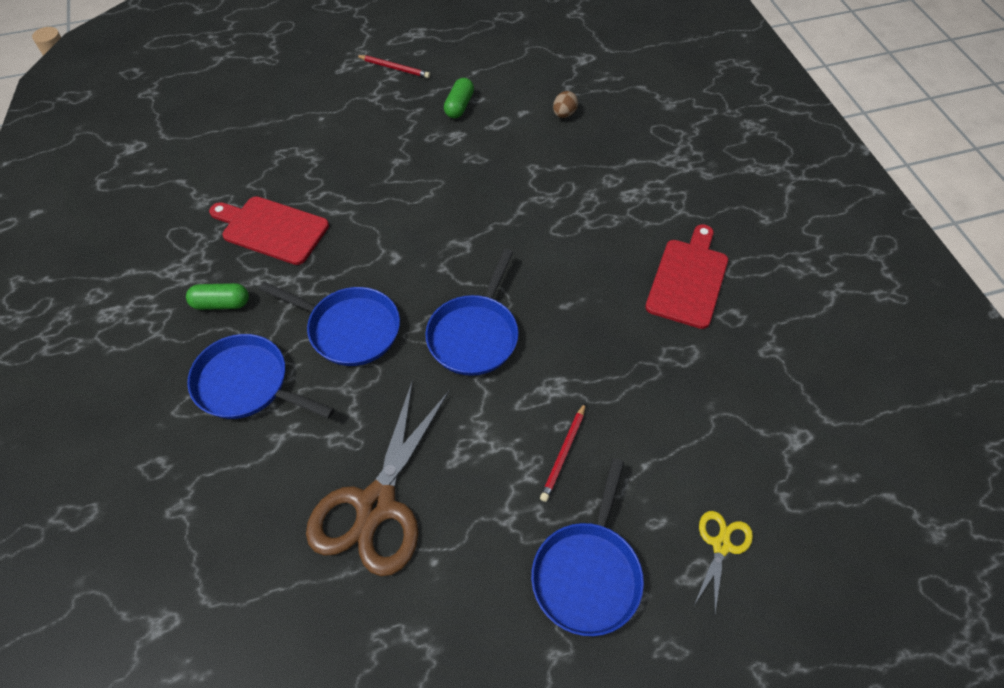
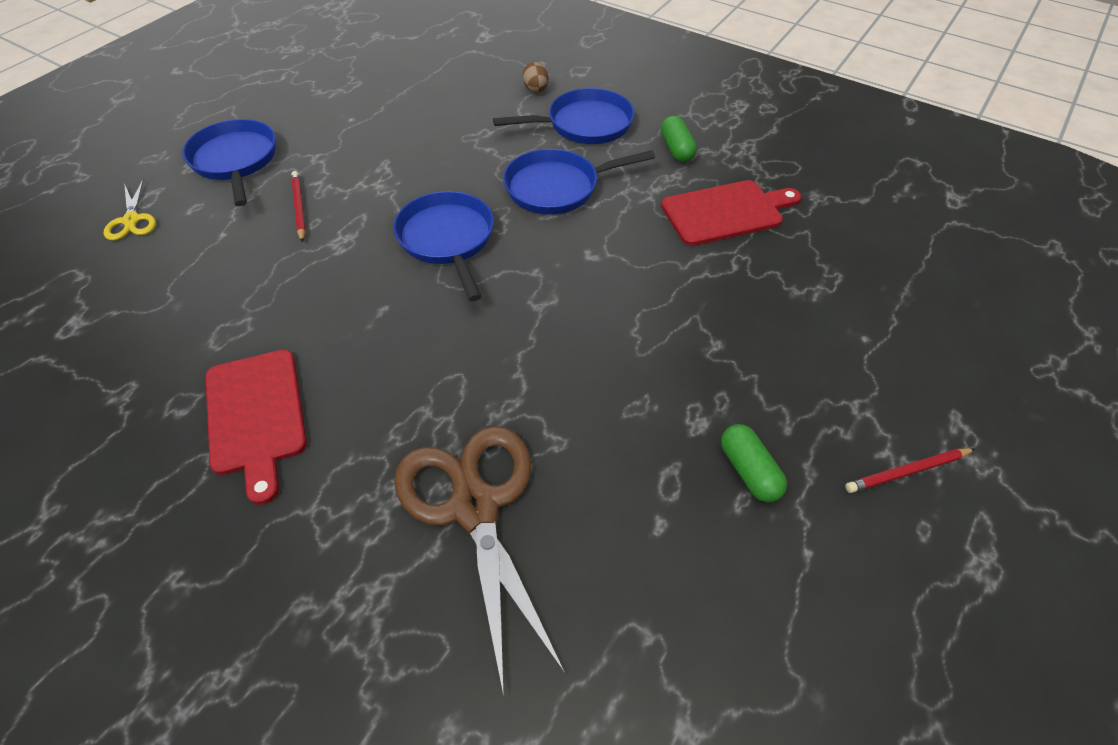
camera: 140 degrees right, 5 degrees down
(221, 304) = (676, 149): green capsule -> green capsule turned 60 degrees counterclockwise
(376, 505) = (416, 121): brown scissors -> brown scissors (474, 507)
(564, 114) = (600, 567): brown egg -> brown egg (535, 88)

